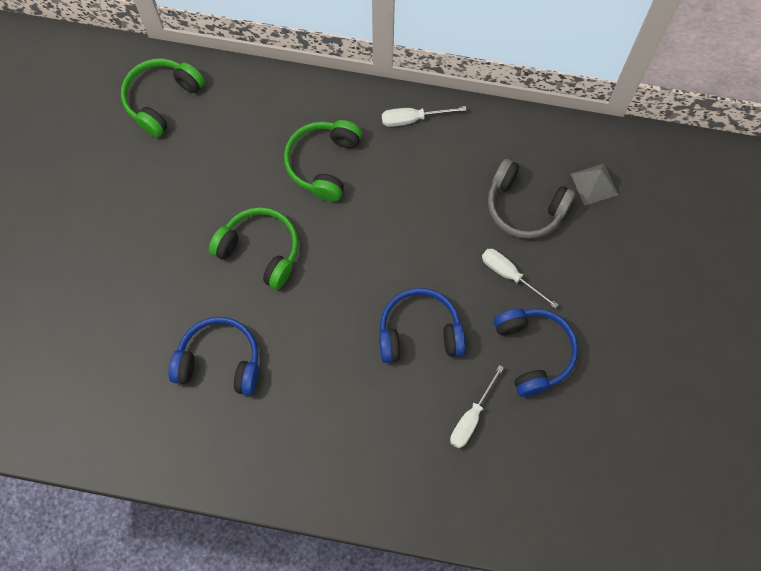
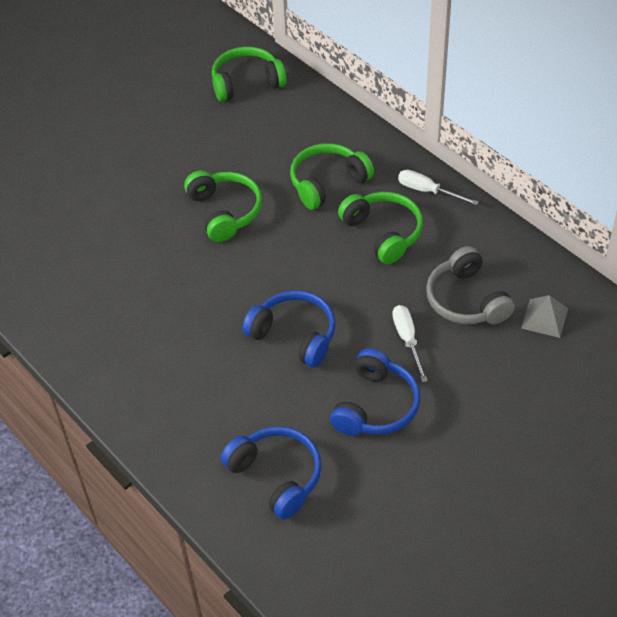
camera: 40 degrees right, 20 degrees down
(220, 361) = (126, 264): blue headphones -> blue headphones (276, 476)
(410, 184) = (383, 233): none -> green headphones
(471, 417) = (279, 419): white screwdriver -> none

